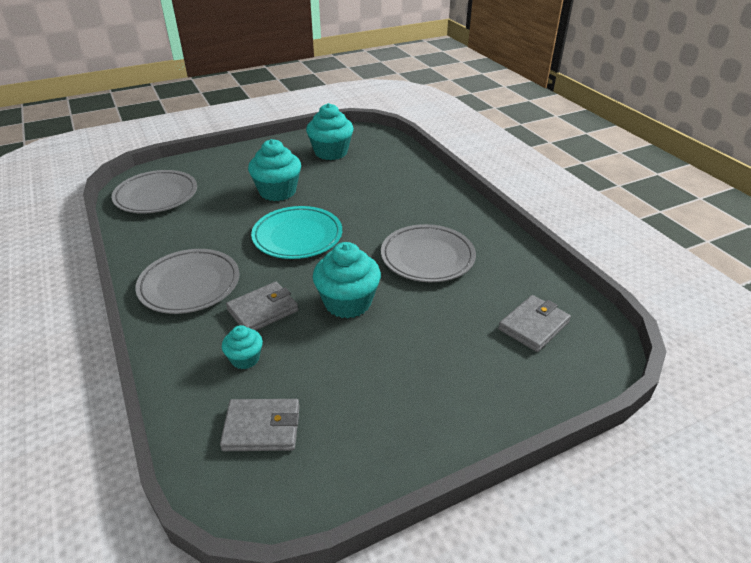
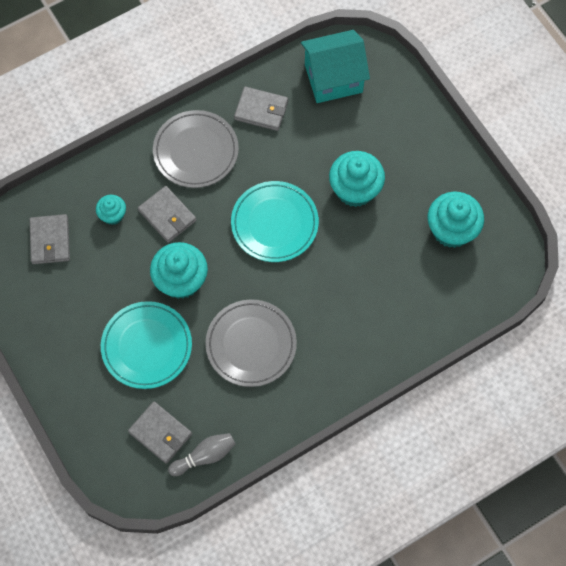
camera: 85 degrees right, 30 degrees up
(156, 196) = (333, 78): grey plate -> turquoise house
(165, 238) = (261, 110): none -> grey wallet
(427, 333) = (147, 346): none -> turquoise plate
(553, 293) = (204, 456): none -> grey bowling pin

